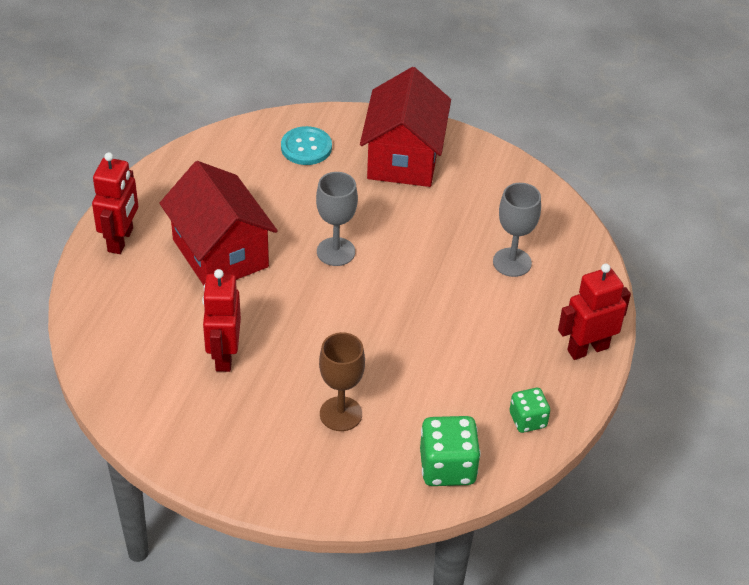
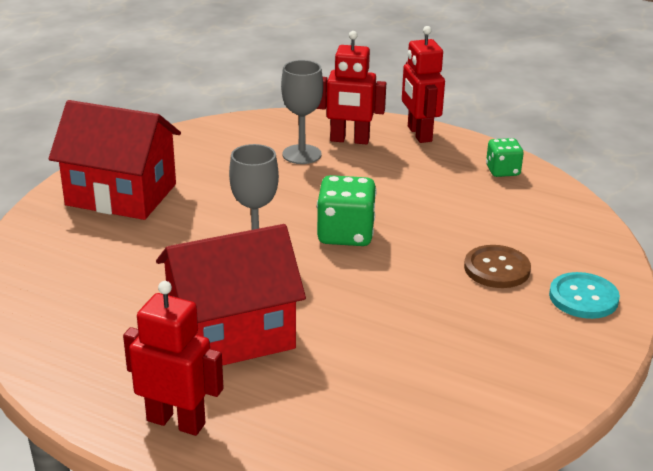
camera: 80 degrees left, 15 degrees down
(224, 356) = (407, 342): red robot -> red robot (349, 140)
(306, 147) = (67, 255): turquoise button -> turquoise button (583, 298)
(340, 414) = (497, 269): brown goblet -> brown button
(447, 467) = (562, 216): green dice -> green dice (345, 234)

